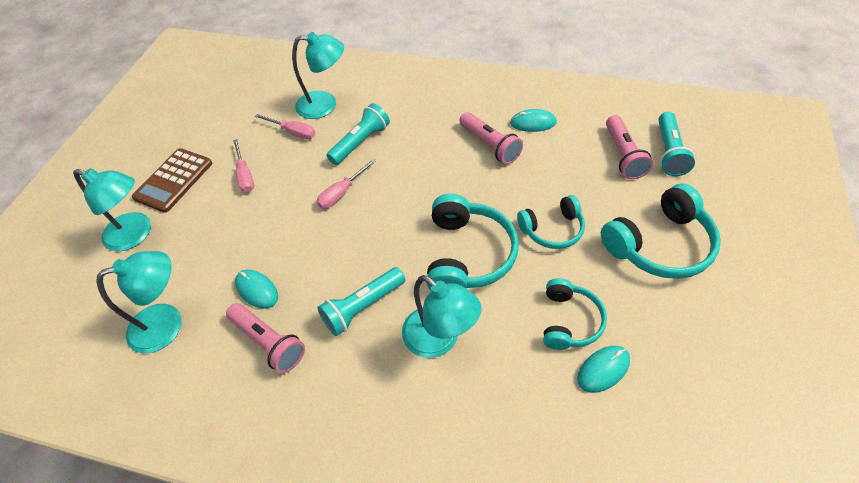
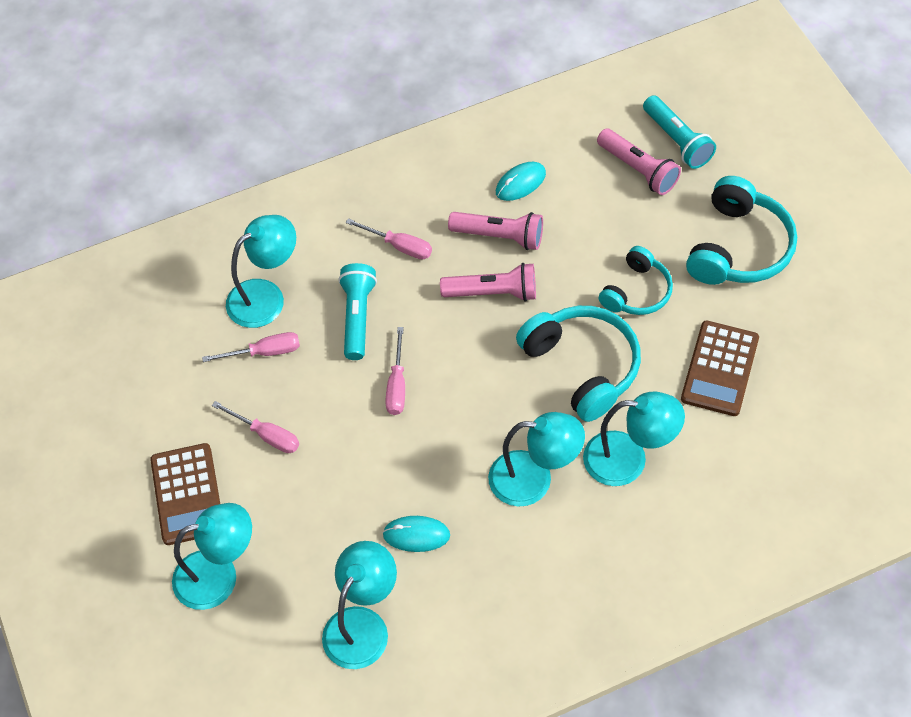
camera: 40 degrees left, 5 degrees up
(269, 342) = (481, 569): pink flashlight -> pink flashlight (493, 293)
(362, 307) = (534, 479): turquoise flashlight -> turquoise lamp
(424, 118) = (399, 246): none -> pink screwdriver
(569, 321) = (719, 369): turquoise headphones -> brown calculator
(603, 369) = (776, 391): turquoise mouse -> none

